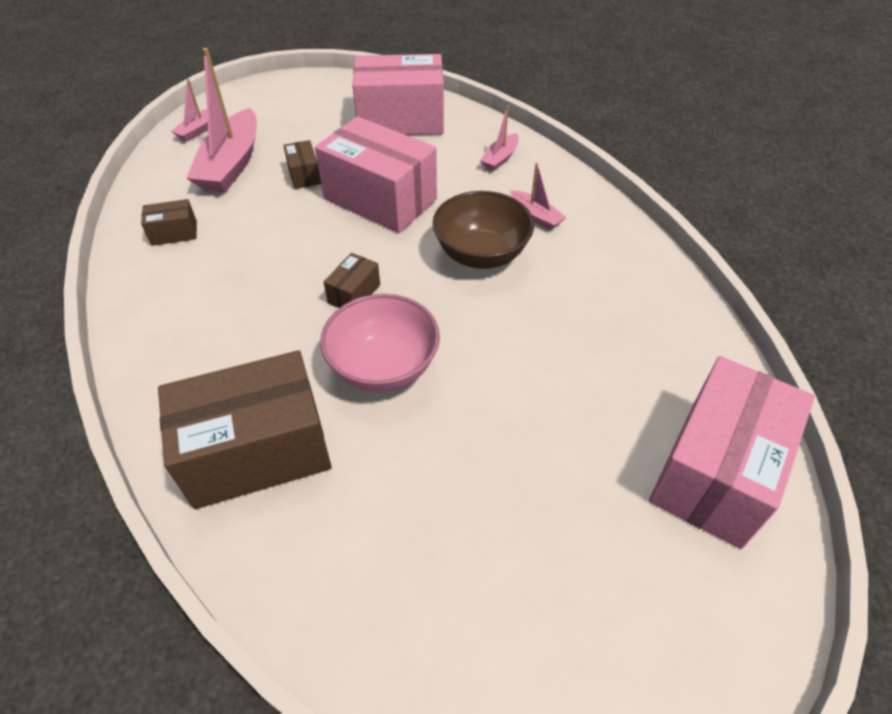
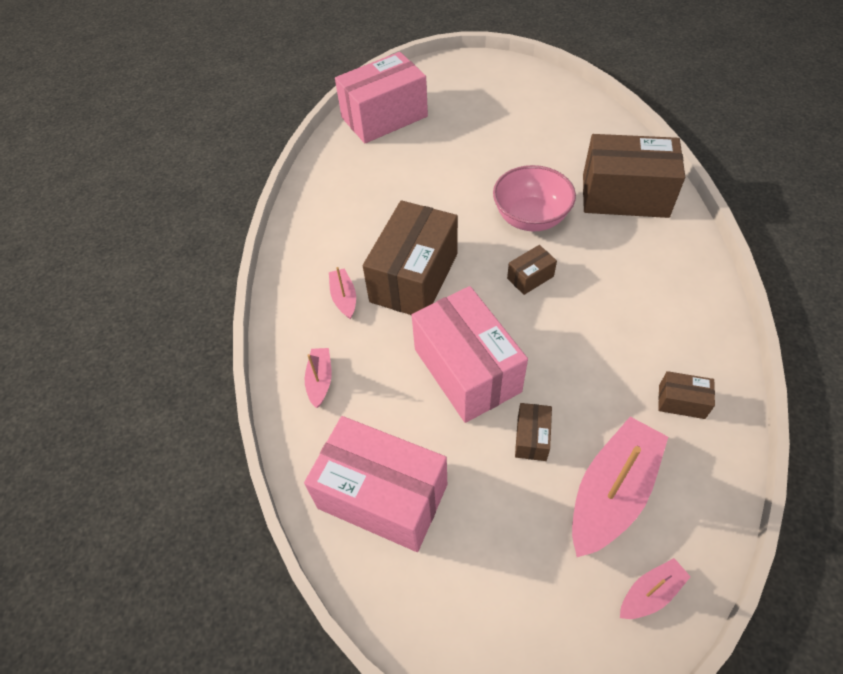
camera: 150 degrees left, 5 degrees up
(481, 254) = (414, 277): brown bowl -> brown box
(500, 158) = (320, 380): pink boat -> pink boat turned 60 degrees counterclockwise

